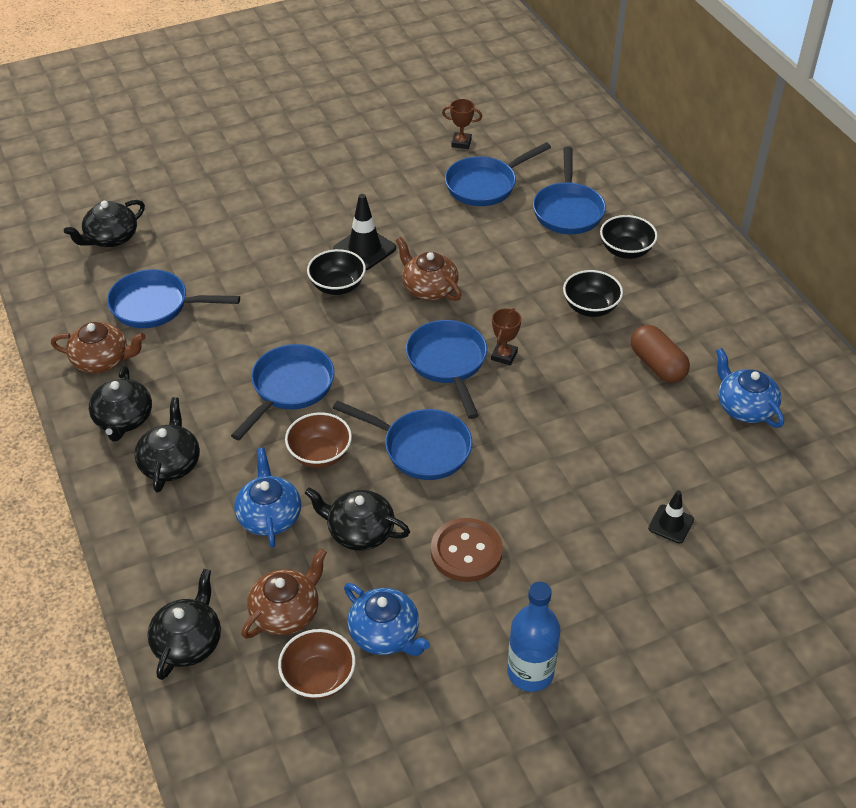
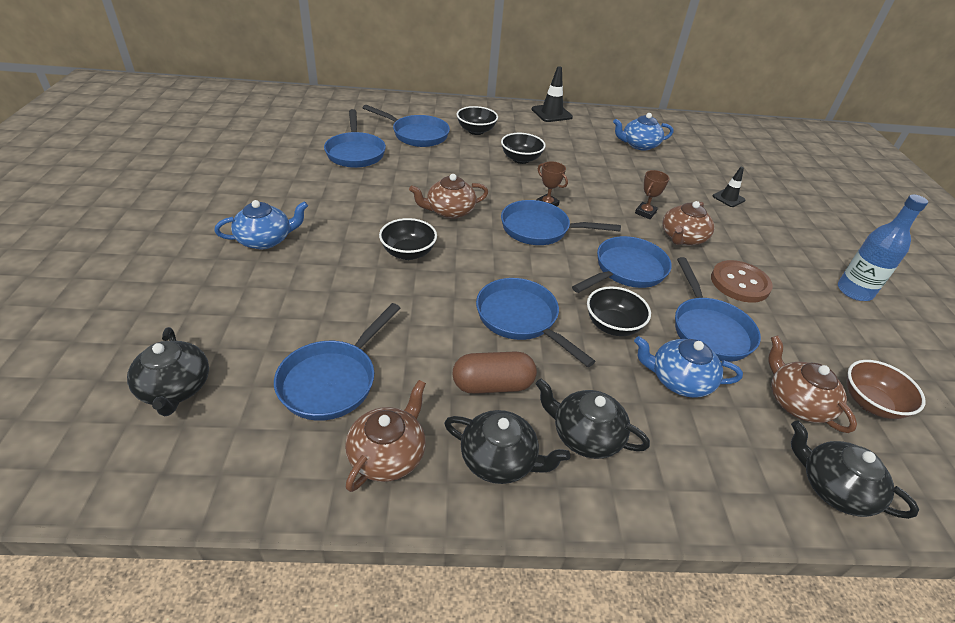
camera: 70 degrees left, 5 degrees down
(320, 454) = (612, 325): brown bowl -> black bowl
(359, 531) = (709, 330): black teapot -> blue pan
(364, 249) = (374, 225): black traffic cone -> black traffic cone (551, 113)
(385, 634) = (821, 349): blue teapot -> blue teapot (265, 240)
(461, 143) = (294, 145): brown trophy -> brown trophy (645, 213)
(526, 487) = (682, 238): none -> brown teapot
(657, 365) = (589, 157): brown capsule -> brown capsule (492, 385)

